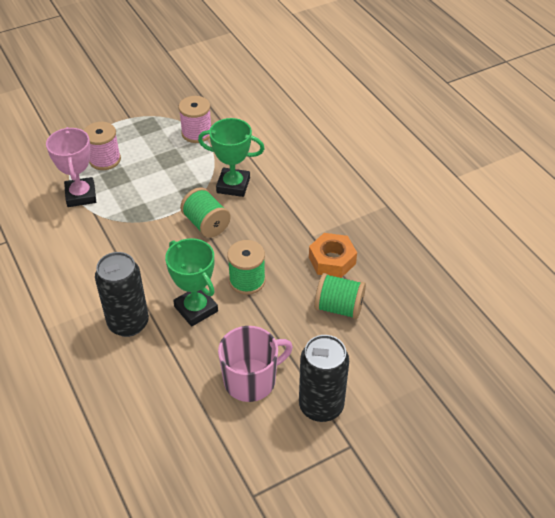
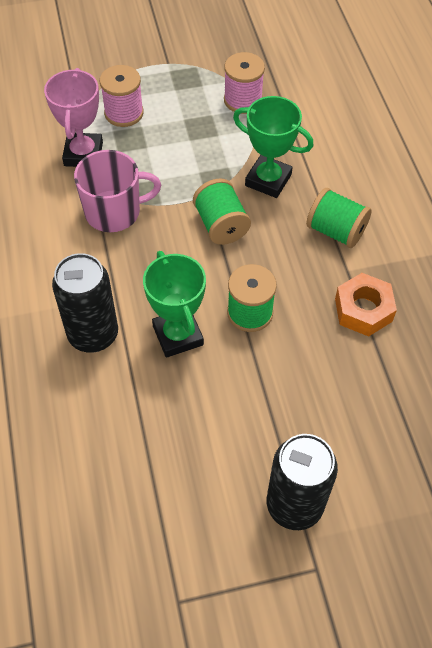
camera: 15 degrees right, 10 degrees up
(251, 380) = (218, 447): pink mug -> pink mug (114, 212)
(339, 307) = (354, 376): green spool -> green spool (335, 231)

